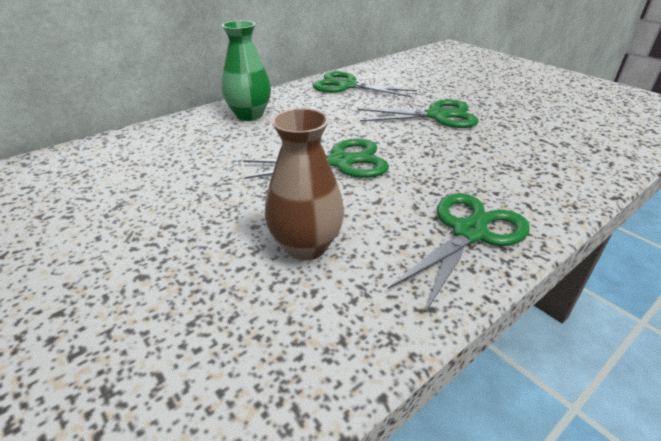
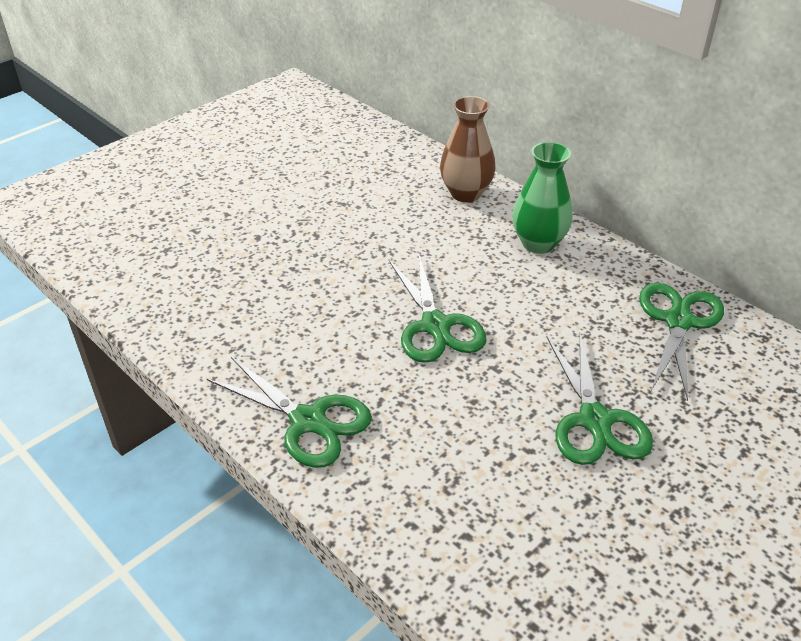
camera: 85 degrees right, 5 degrees up
(306, 246) = (289, 312): brown vase -> brown vase (466, 193)

